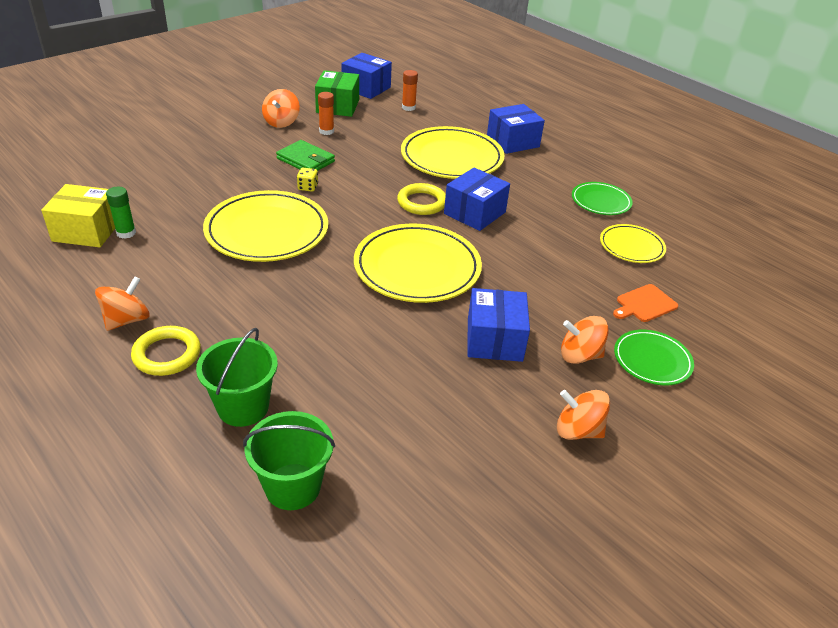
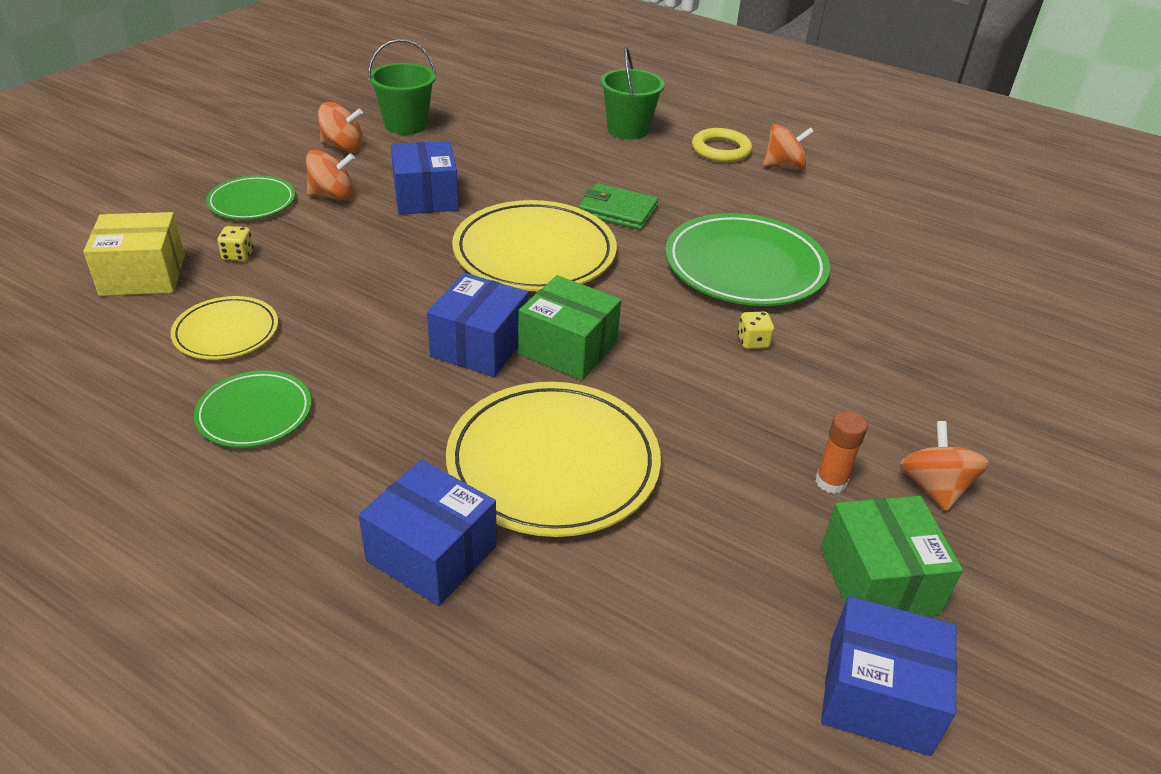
camera: 165 degrees right, 0 degrees up
(87, 231) = (936, 233): yellow box -> yellow box (143, 275)
(126, 233) = (894, 238): green glue stick -> none
(127, 320) = (784, 167): orange spinning top -> orange spinning top turned 120 degrees counterclockwise
(267, 231) = (745, 266): yellow plate -> green plate
(293, 486) = (559, 100): green bucket -> green bucket (406, 125)
(305, 160) = (802, 396): green wallet -> green wallet (617, 211)
(408, 107) = (720, 628): orange glue stick -> none
(422, 203) = (568, 348): yellow ring -> green box
(513, 142) = (432, 553): blue box -> blue box turned 75 degrees clockwise
(644, 304) = (238, 255): orange cutting board -> yellow dice

